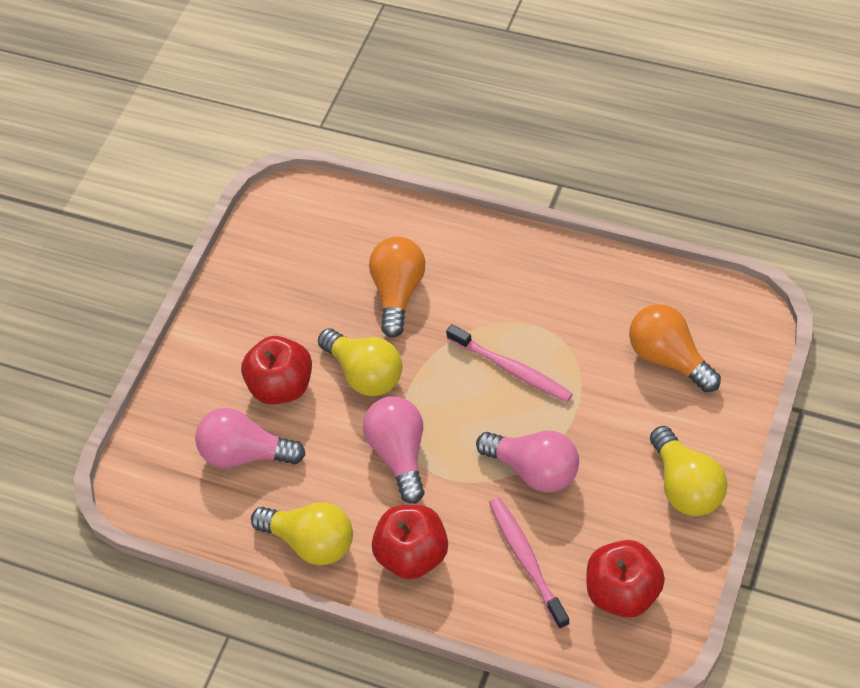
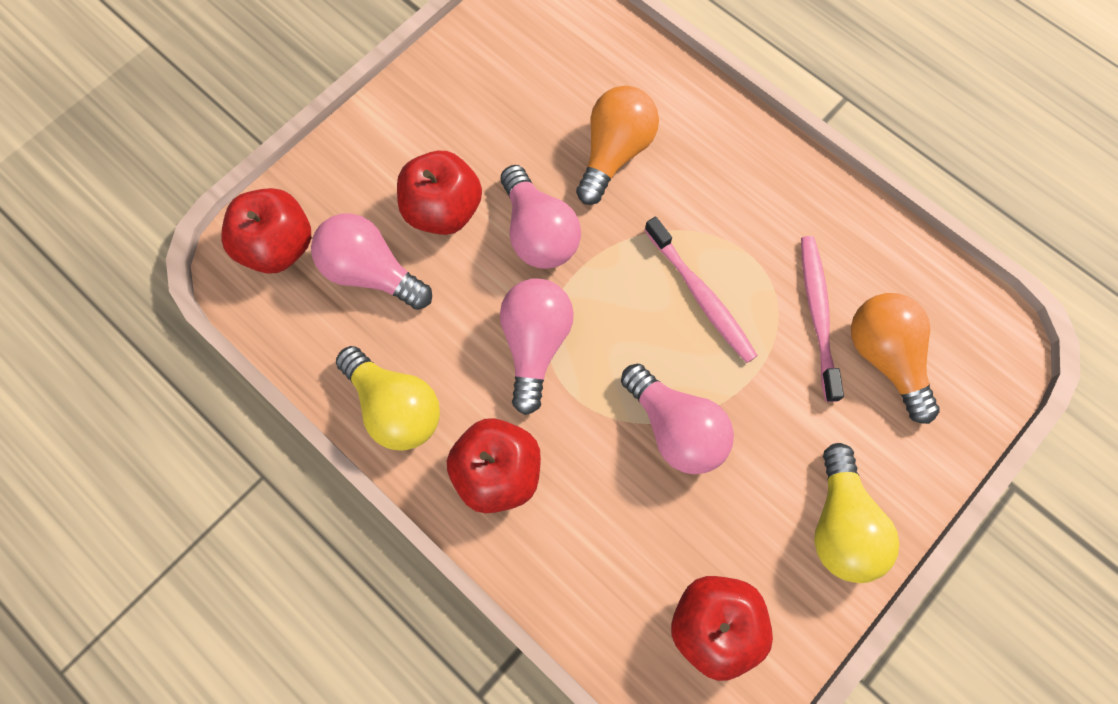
camera: 15 degrees right, 15 degrees up
(161, 464) = (278, 246): none -> red apple
(365, 373) = (538, 233): yellow light bulb -> pink light bulb
(527, 561) = (621, 537): pink toothbrush -> pink toothbrush (817, 315)

